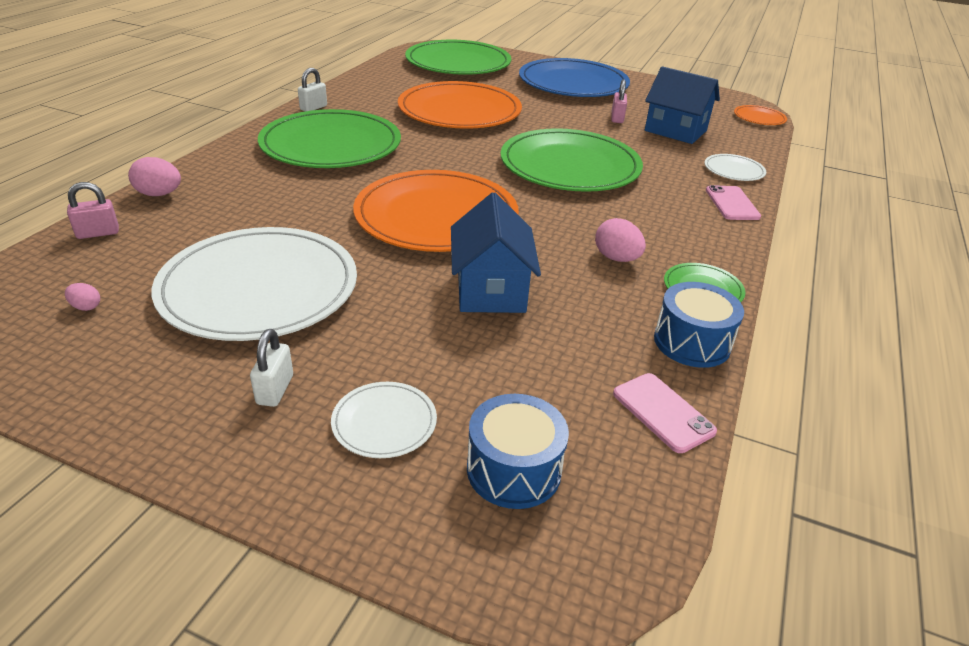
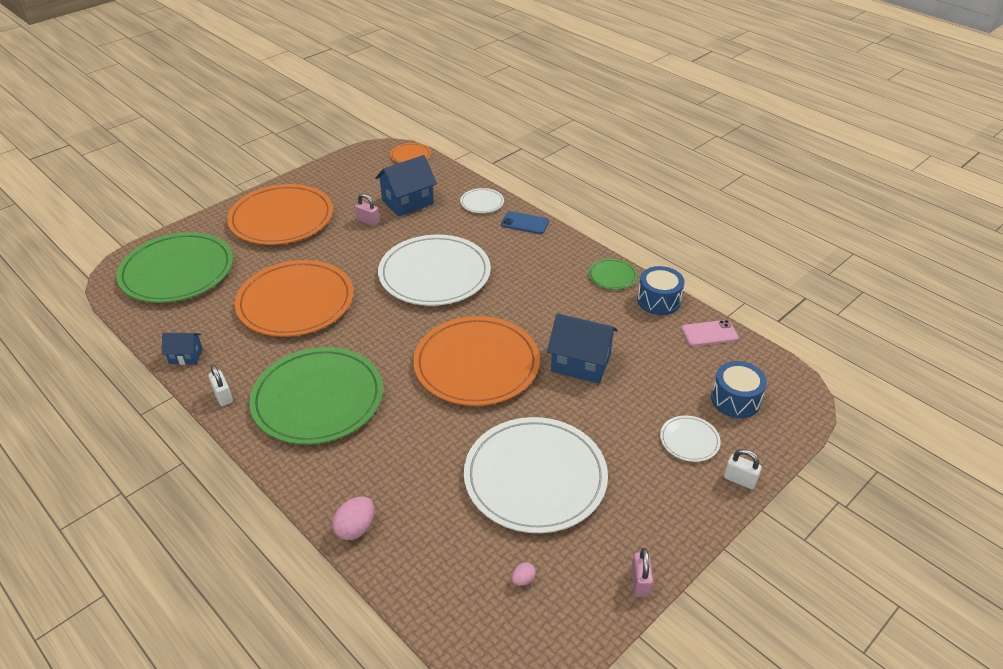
camera: 65 degrees left, 5 degrees up
(98, 233) = (409, 573): pink padlock -> pink padlock (640, 582)
(275, 390) = (649, 483): white padlock -> white padlock (740, 480)
(355, 86) = (186, 356): none -> blue house
(570, 166) = (434, 274): green plate -> white plate
(573, 83) = (281, 218): blue plate -> orange plate
(616, 258) = (567, 297): pink egg -> none
(732, 203) = (524, 223): pink phone -> blue phone

